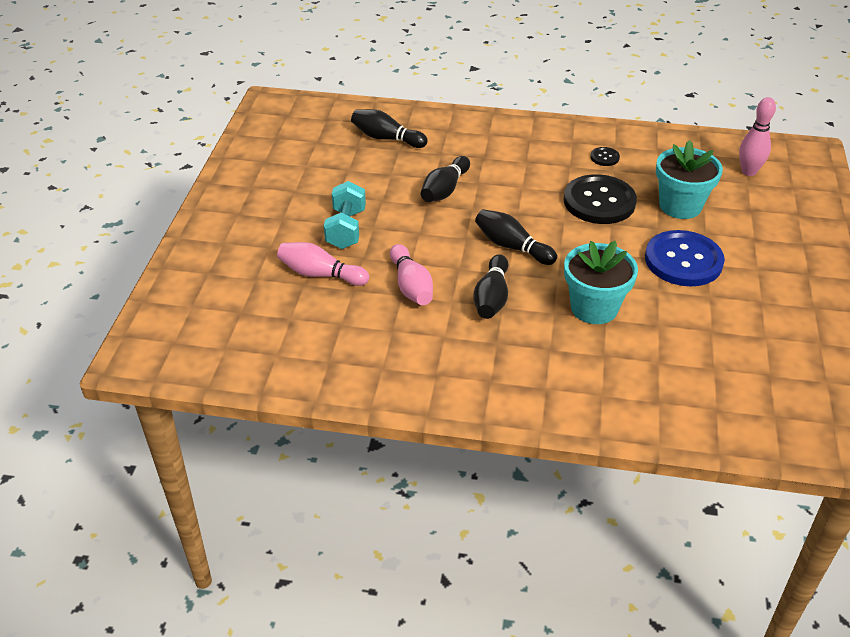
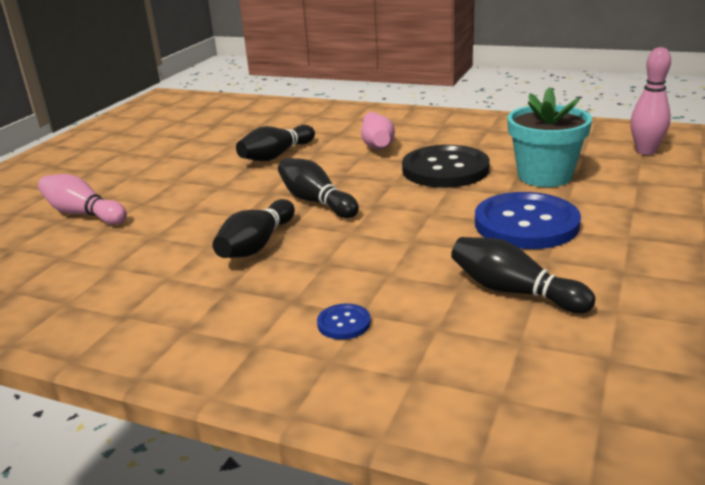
camera: 15 degrees right, 15 degrees down
(346, 229) = (146, 180): turquoise dumbbell -> none
(386, 138) = (248, 119): black bowling pin -> black bowling pin (514, 291)
(411, 286) = (172, 229): pink bowling pin -> pink bowling pin (377, 143)
(594, 308) = (380, 262): turquoise flower pot -> none
(595, 365) = (344, 323): none -> blue button
(604, 157) = (472, 137): black button -> none

